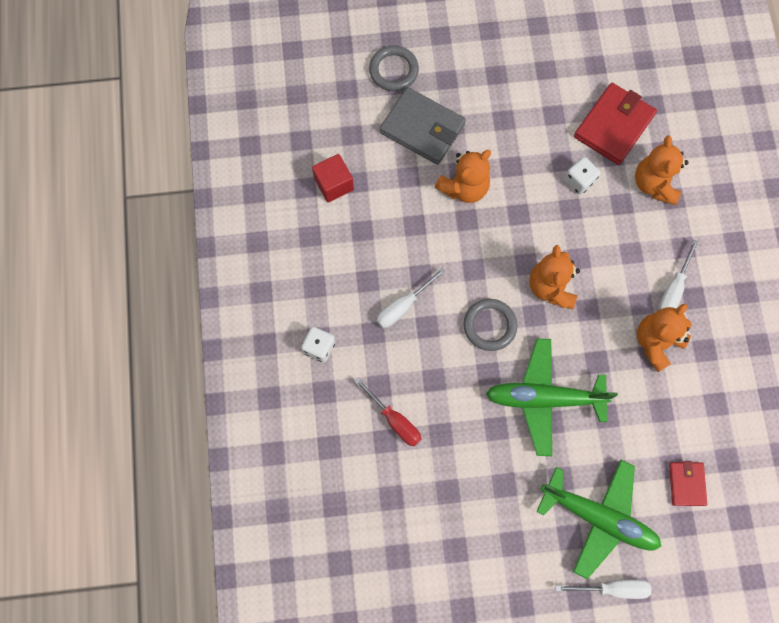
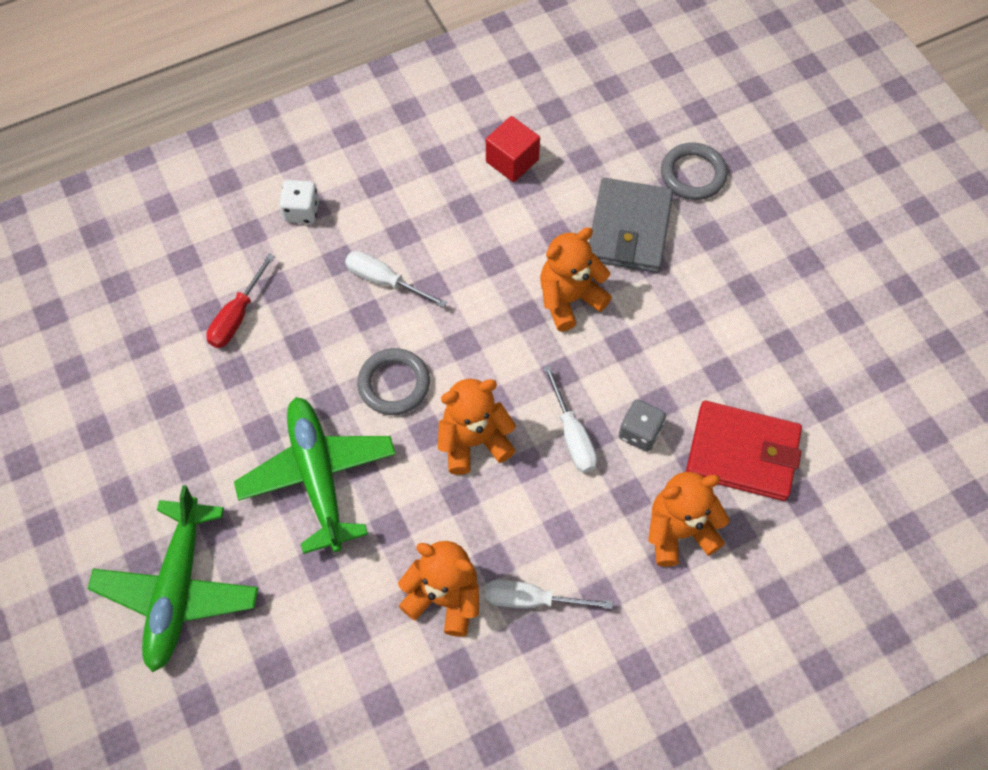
camera: 70 degrees right, 10 degrees down
(464, 187) = (569, 299): orange teddy bear -> orange teddy bear turned 120 degrees clockwise
(579, 181) = (640, 433): white dice -> grey dice
(612, 588) = (88, 633): white screwdriver -> white screwdriver (572, 435)
(686, 484) = (255, 693): red wallet -> none

